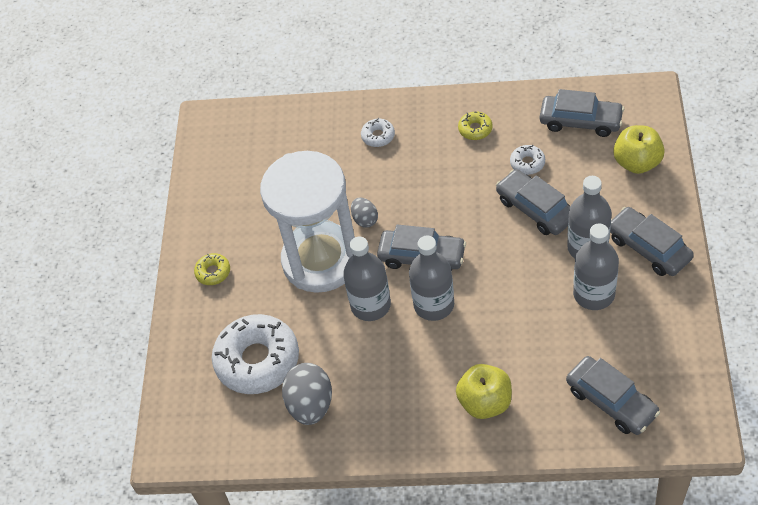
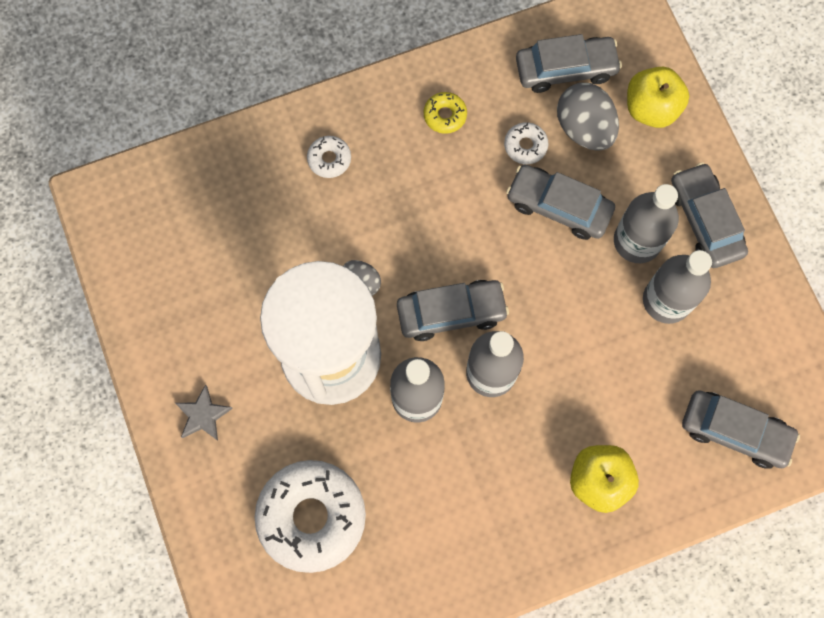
camera: 30 degrees left, 20 degrees up
(213, 272) = (203, 415): yellow donut -> grey star
(310, 405) = (400, 553): grey egg -> grey egg (584, 128)
(648, 248) = (704, 220): grey car -> grey car turned 45 degrees clockwise

